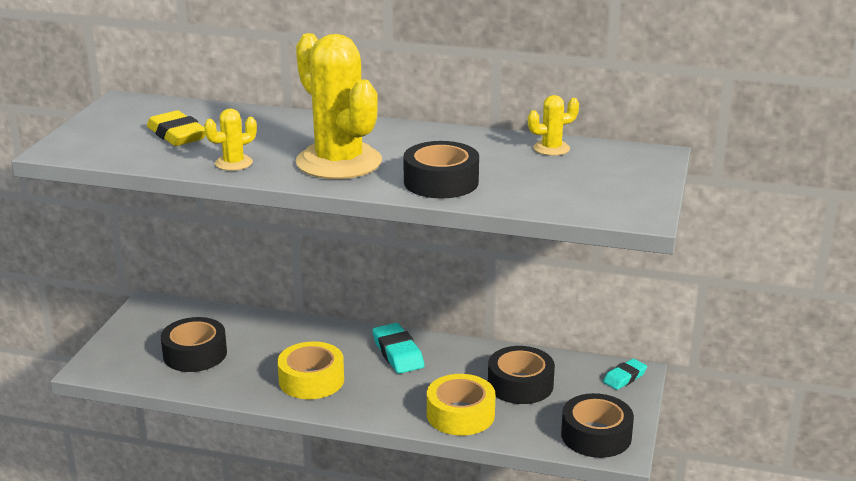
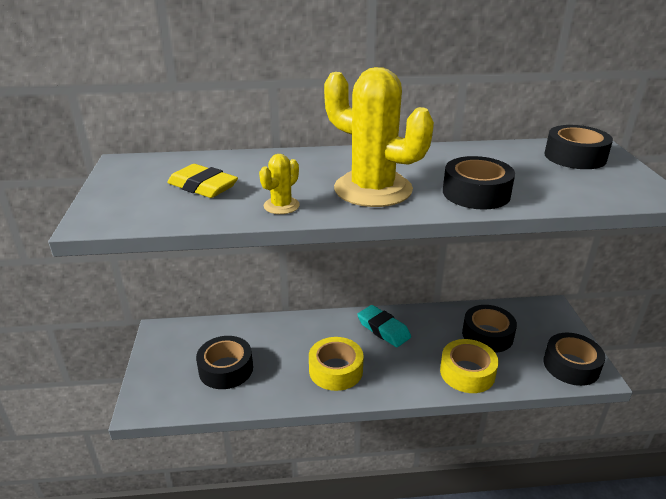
camera: 20 degrees left, 5 degrees up
(551, 148) = (519, 151): yellow cactus -> none
(608, 163) = (575, 157): none -> black tape
(624, 377) = (548, 312): turquoise eraser -> none

